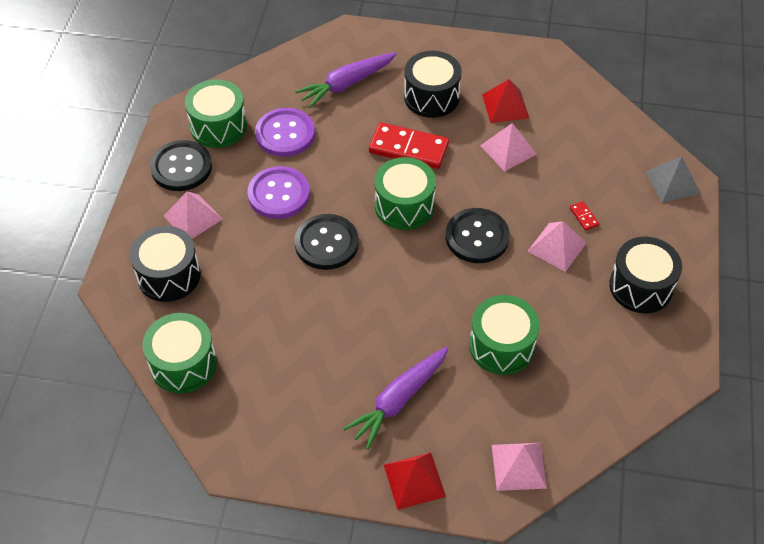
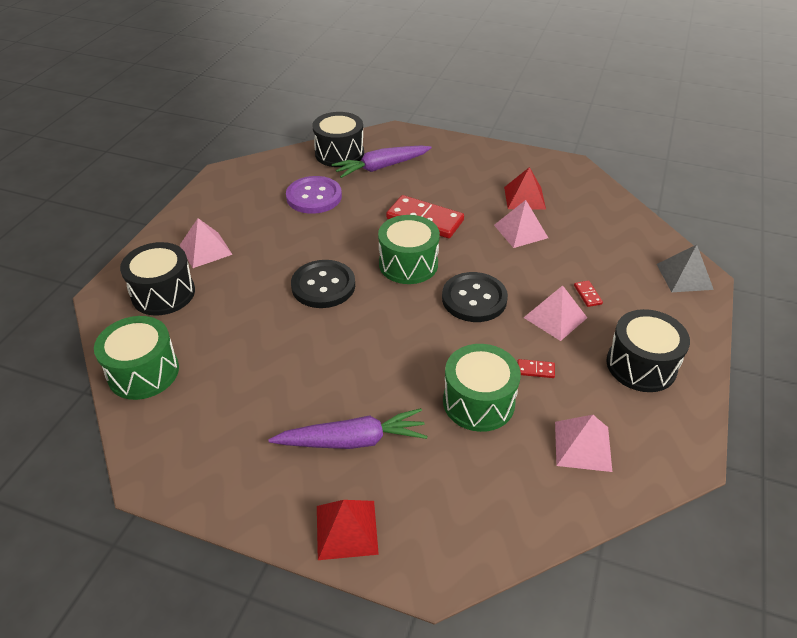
camera: 10 degrees right, 10 degrees down
(181, 167) = (211, 211): black button -> none
(218, 126) = (257, 185): green drum -> none
(279, 194) = (292, 241): purple button -> none
(398, 400) = (353, 440): purple carrot -> purple carrot turned 150 degrees counterclockwise
(431, 97) = (456, 184): black drum -> black drum (339, 153)
(519, 466) = (472, 533): pink pyramid -> pink pyramid (582, 446)
(547, 305) = (535, 370): none -> red domino

